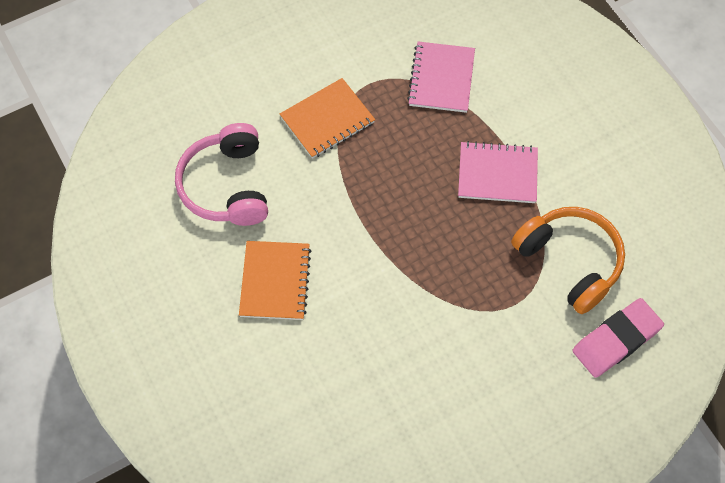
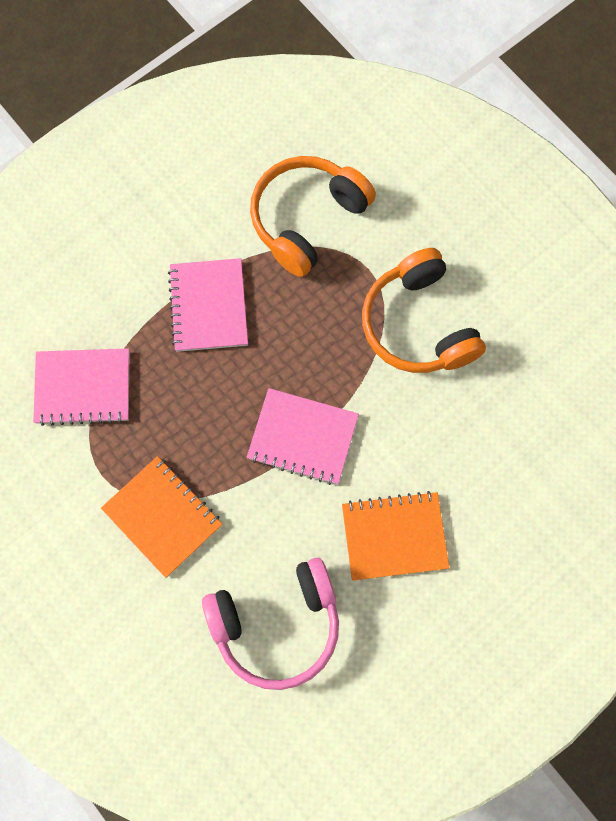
camera: 100 degrees left, 10 degrees up
(372, 227) = (303, 437): none -> pink notebook
(457, 335) = (418, 324): none -> orange headphones
(616, 340) = (389, 166): pink eraser -> none

